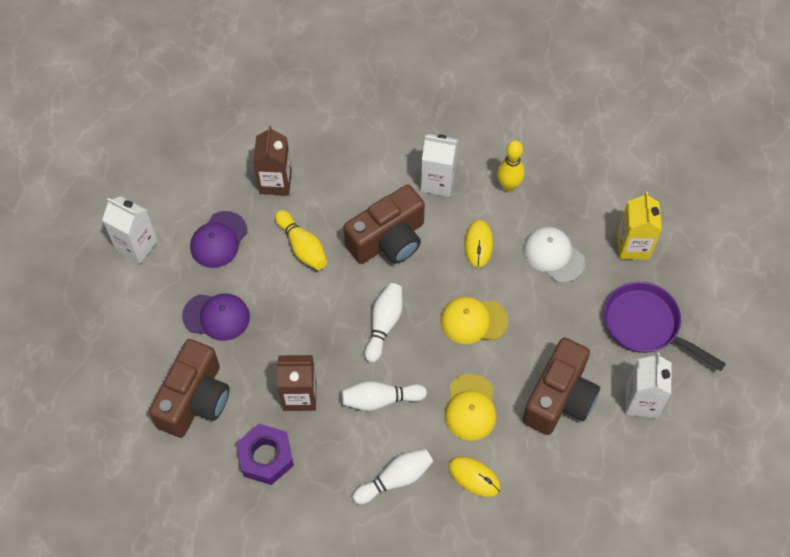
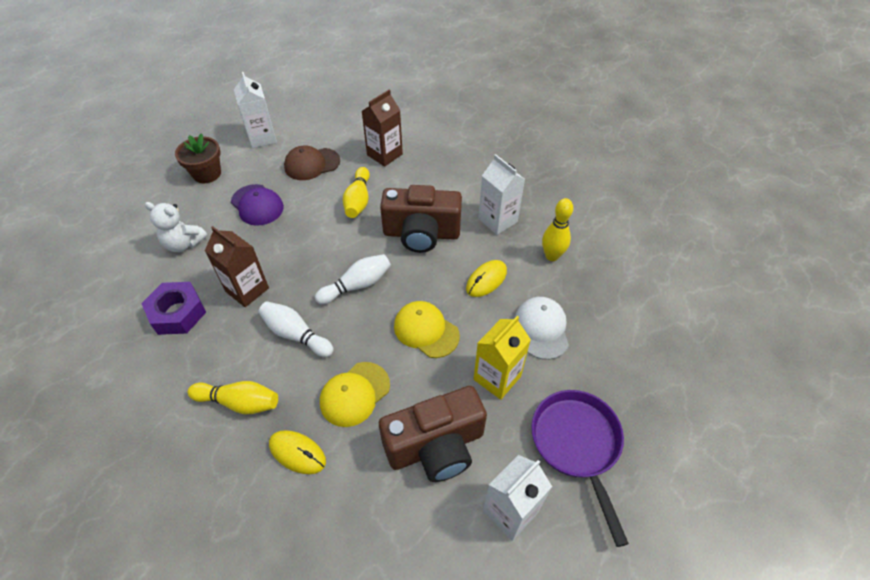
camera: 40 degrees right, 10 degrees down
(129, 321) = (207, 173): none -> brown flower pot
(195, 399) = (184, 243): brown camera -> white teddy bear
(218, 240) = (312, 164): purple cap -> brown cap
(395, 479) = (239, 402): white bowling pin -> yellow bowling pin
(474, 477) = (297, 453): yellow mouse -> yellow mouse turned 45 degrees counterclockwise
(633, 246) = (623, 369): yellow carton -> yellow carton (497, 378)

